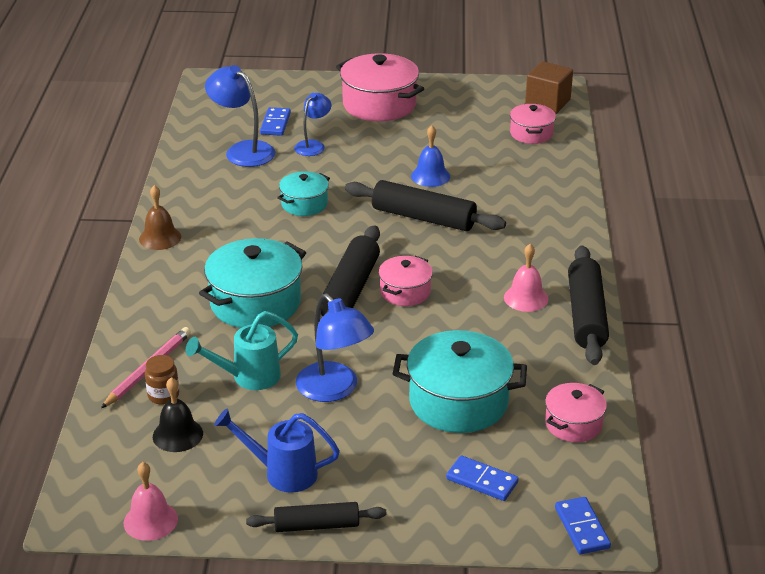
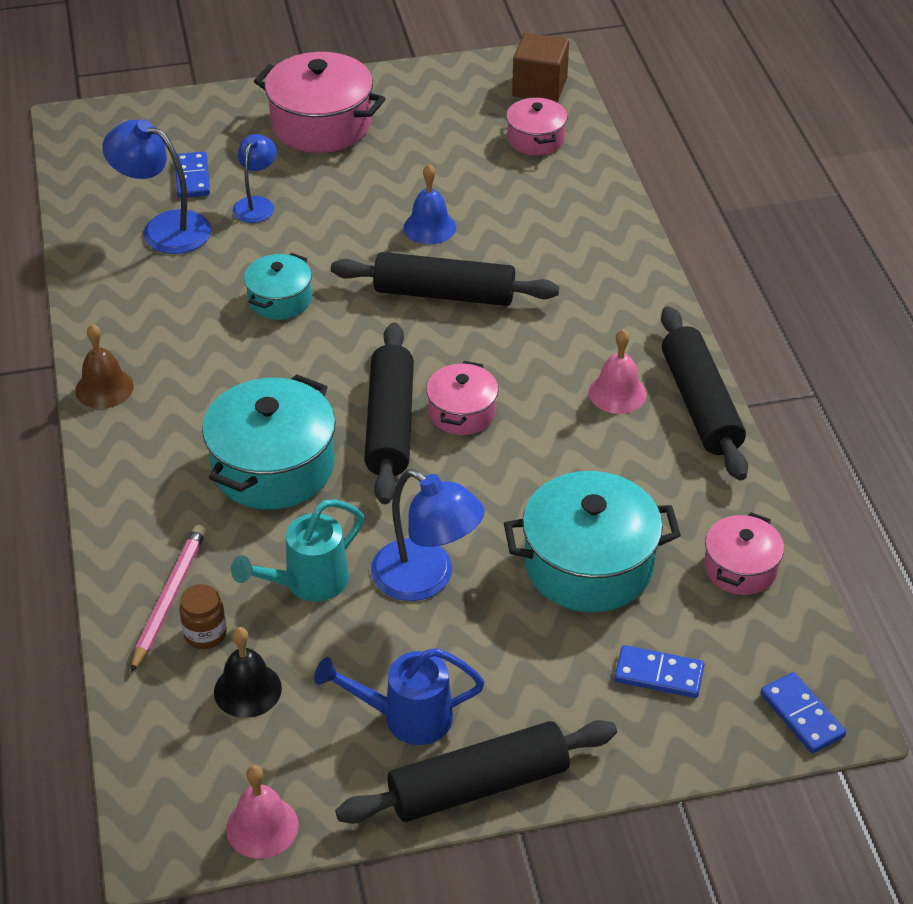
camera: 15 degrees left, 10 degrees up
(316, 525) = (478, 785): black rolling pin -> black rolling pin, size x1.62

